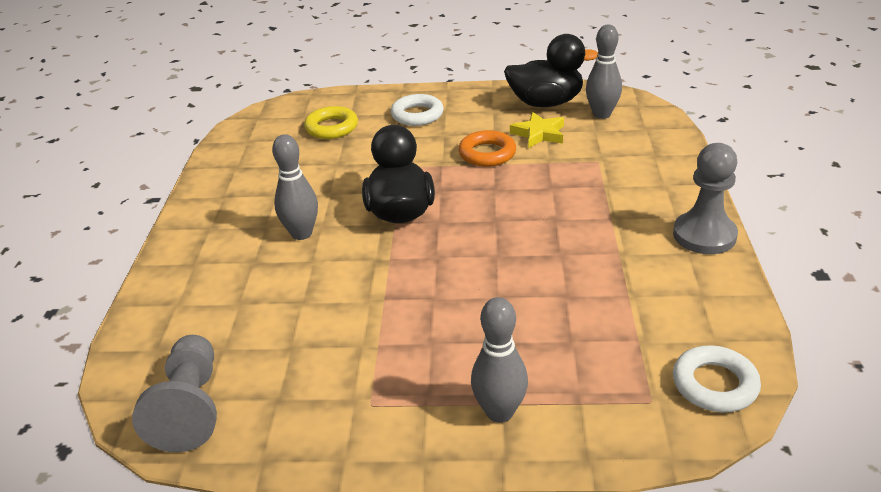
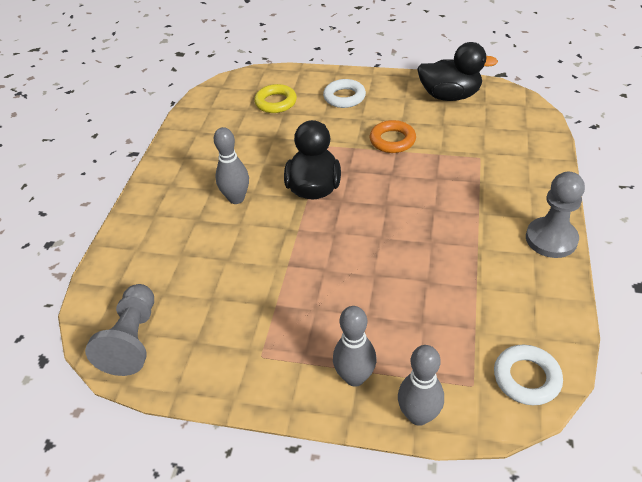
camera: 10 degrees right, 10 degrees up
(539, 134) = (438, 125): yellow star -> none
(602, 114) = (493, 112): grey bowling pin -> grey bowling pin (418, 415)

